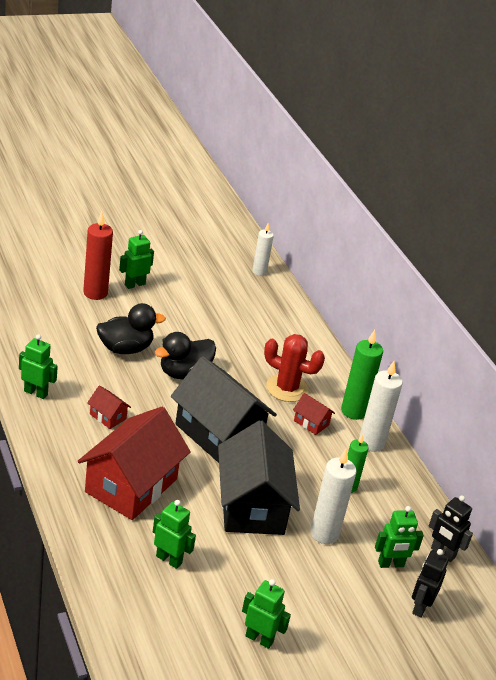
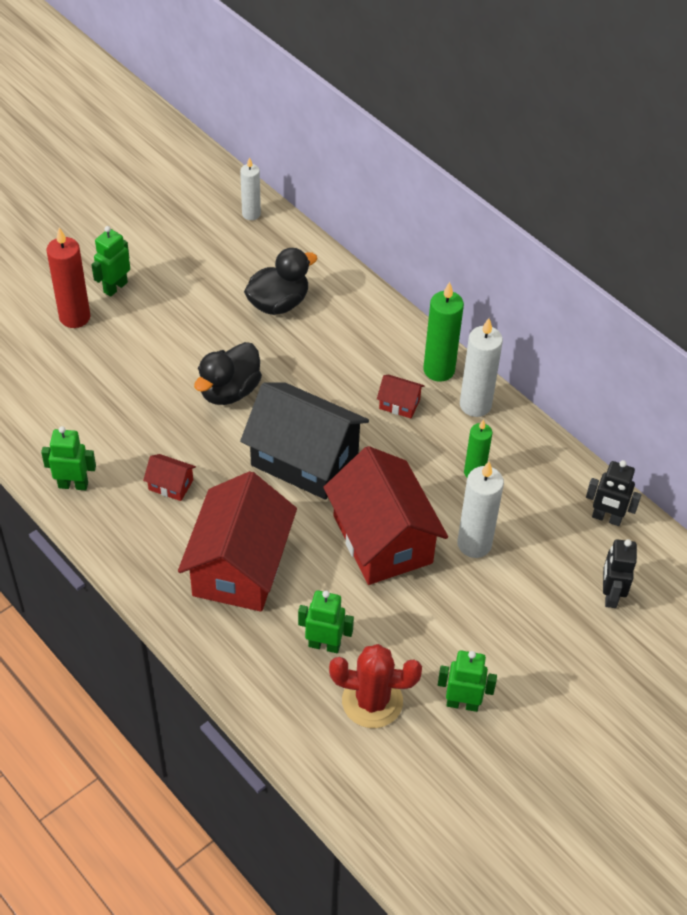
camera: 15 degrees left, 15 degrees up
(125, 348) = (147, 383): black duck -> black duck (278, 303)
(252, 505) = (382, 539): black house -> red house
(287, 388) = (353, 367): red cactus -> red cactus (372, 701)
(391, 564) = (559, 554): green robot -> none

